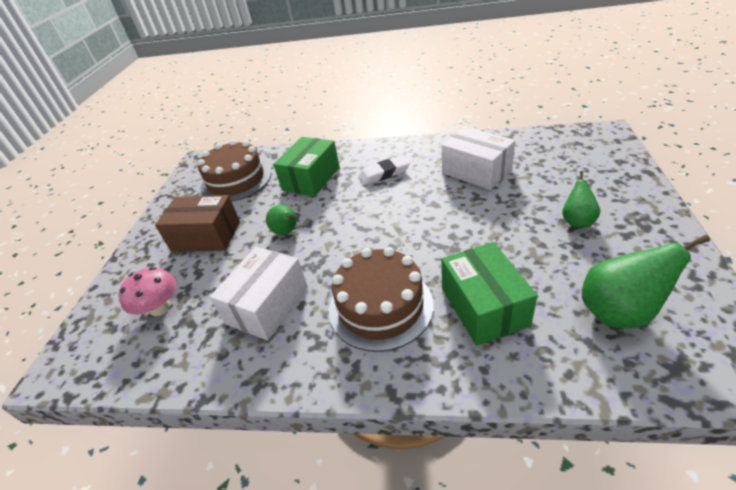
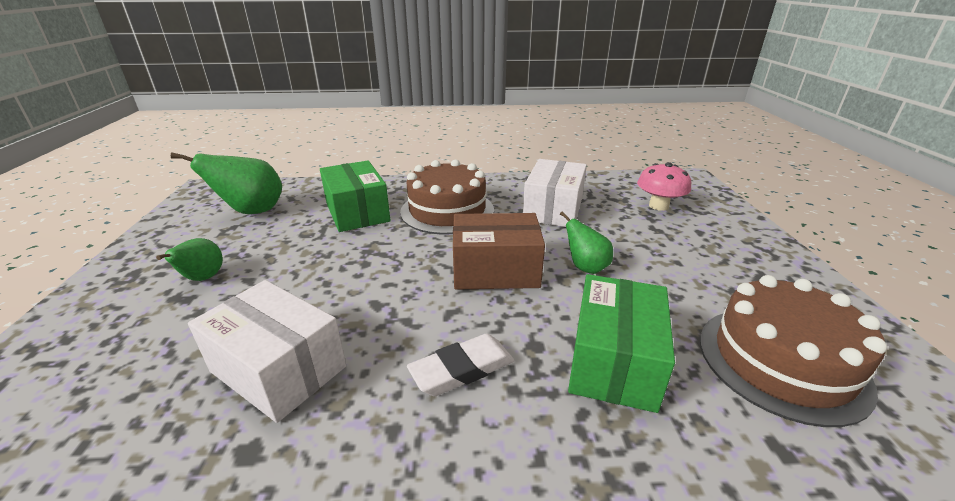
camera: 165 degrees right, 10 degrees down
(206, 236) = (698, 262): brown box -> brown box (495, 270)

